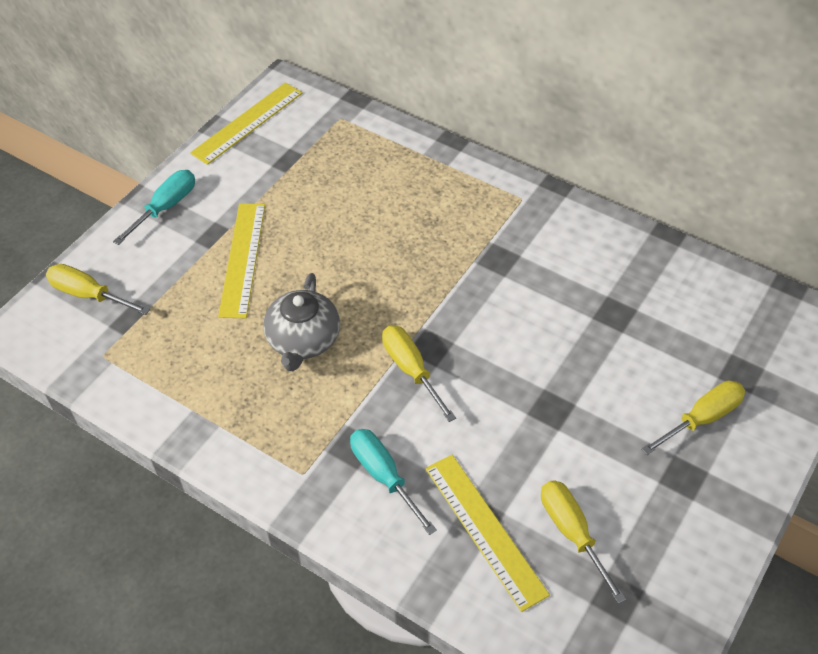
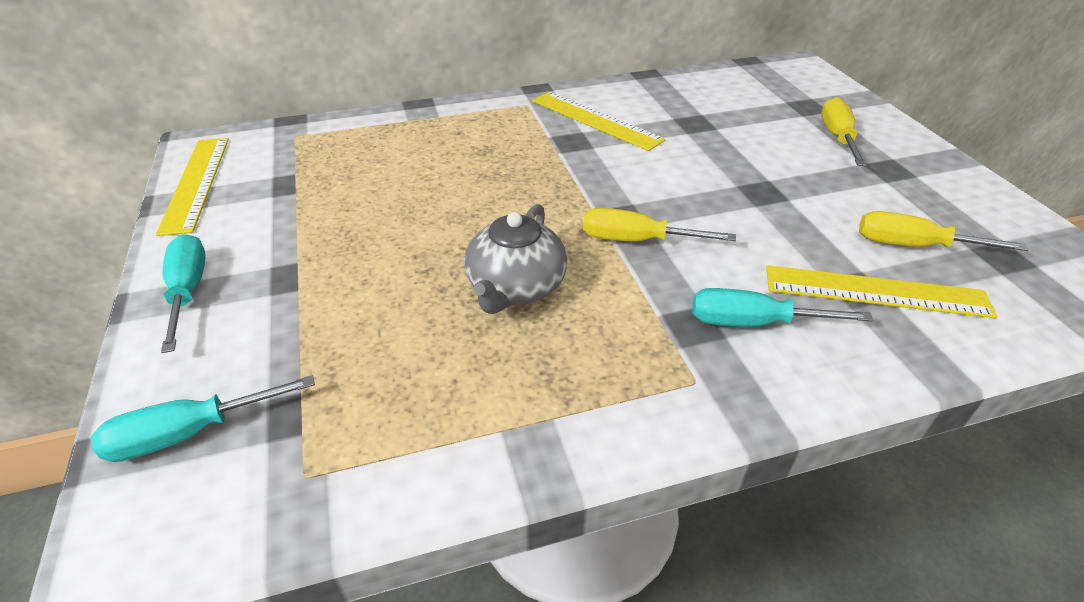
camera: 50 degrees left, 10 degrees down
(89, 295) = (190, 433): yellow screwdriver -> turquoise screwdriver
(242, 259) = (350, 273): yellow ruler -> yellow ruler (595, 120)
(303, 340) = (515, 287): grey teapot -> grey teapot turned 60 degrees clockwise

